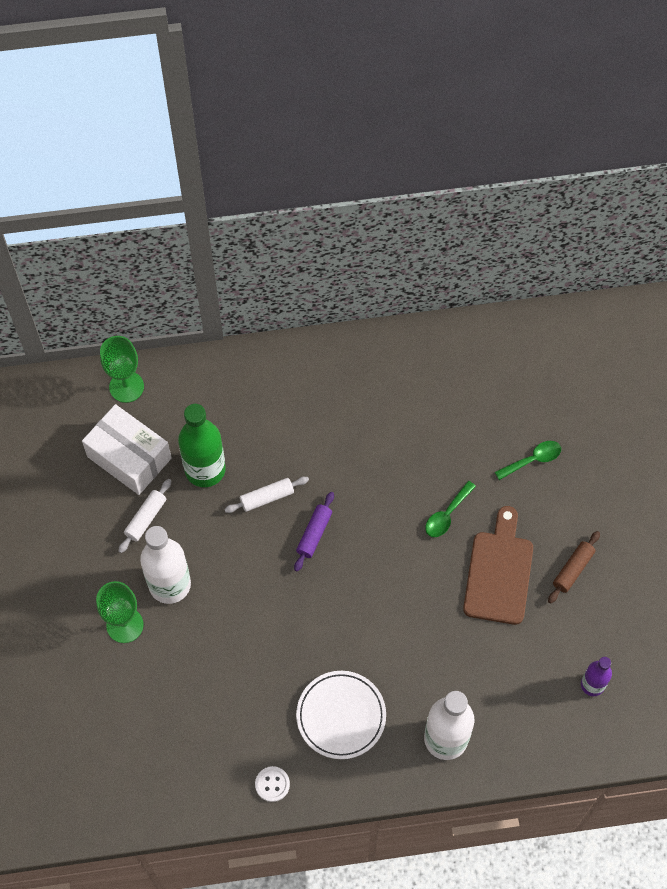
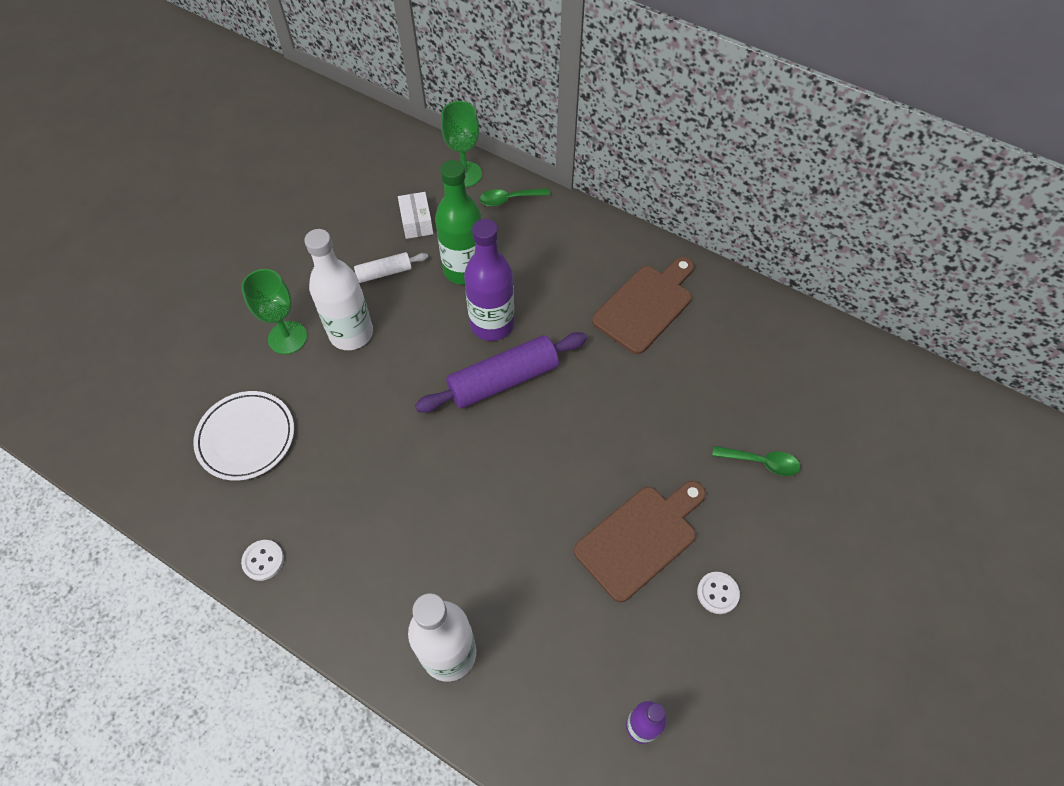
camera: 40 degrees right, 5 degrees down
(129, 457) = (417, 222): white box -> white box, size x0.54
(267, 497) = (492, 324): white rolling pin -> purple bottle
(314, 534) = (503, 380): purple rolling pin -> purple rolling pin, size x1.84
(341, 716) = (378, 550): white plate -> white plate (246, 437)
(363, 399) = (646, 305): none -> brown cutting board
(447, 515) = (635, 450): green spoon -> green spoon (509, 199)
(573, 569) = (717, 593): brown rolling pin -> white button

